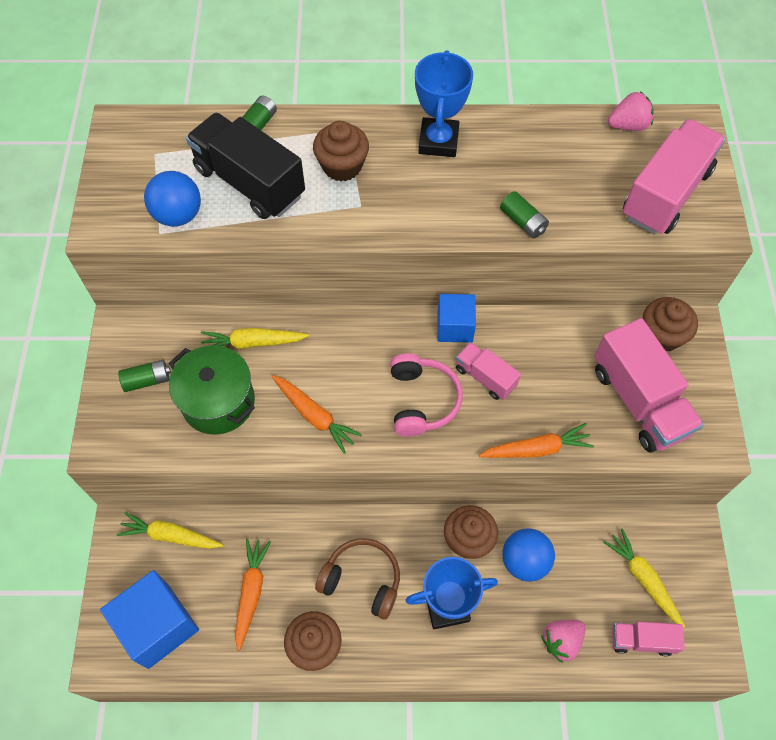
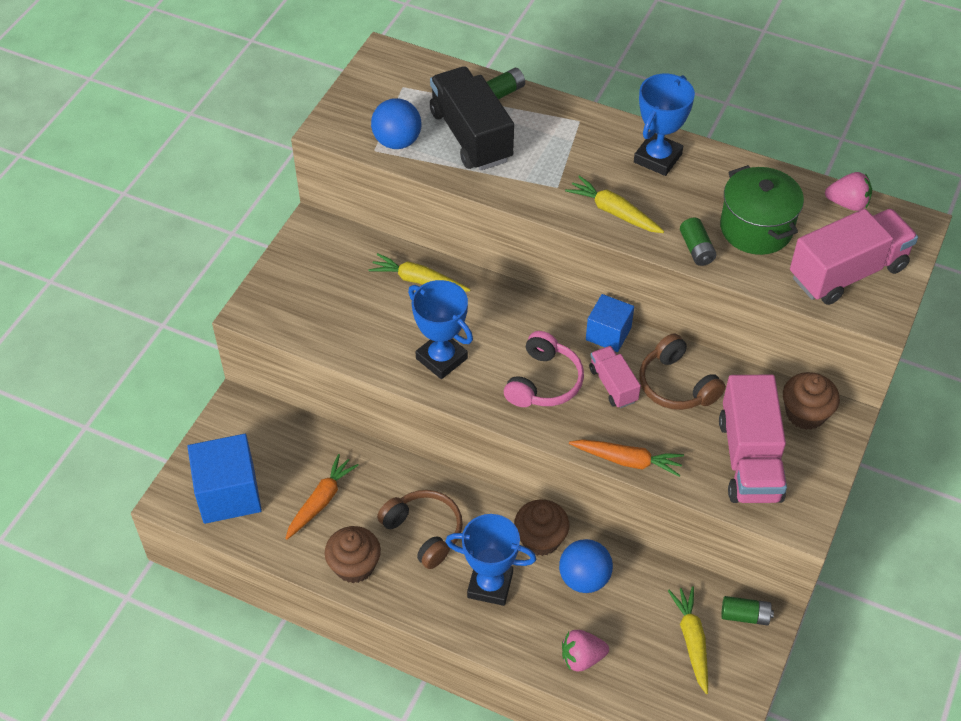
camera: 25 degrees right, 10 degrees down
(147, 380) = (313, 277): green battery -> green battery (745, 616)
(170, 535) = (274, 428): yellow carrot -> yellow carrot (613, 212)
(218, 402) = (364, 316): green pot -> green pot (756, 228)
(315, 416) = (441, 358): orange carrot -> blue trophy
(342, 166) = (559, 150): brown cupcake -> none
(540, 353) = (676, 385): none -> brown headphones
(642, 640) = (660, 690): pink truck -> none

